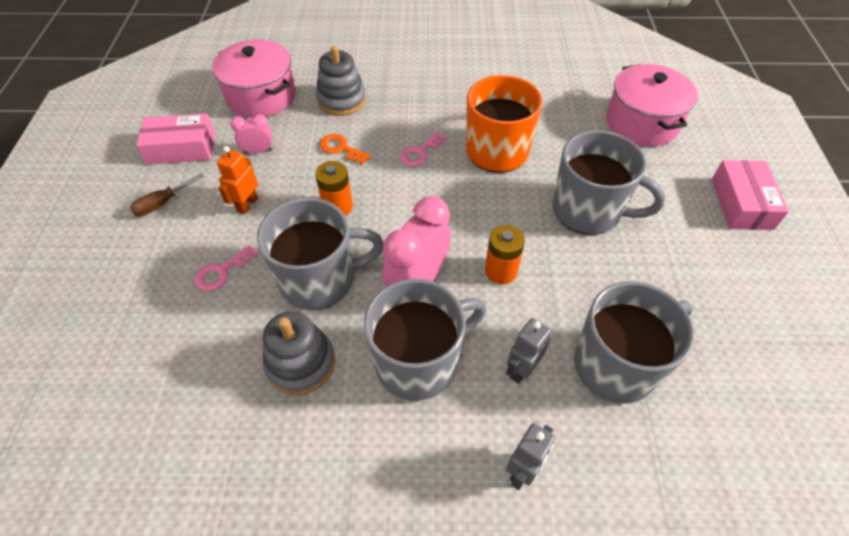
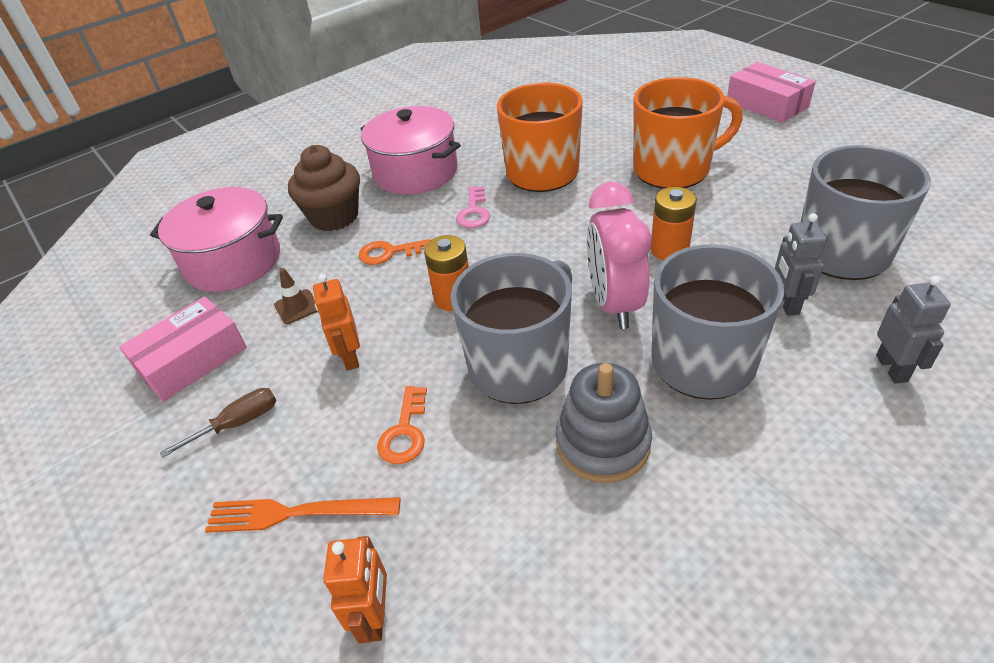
camera: 35 degrees left, 10 degrees down
(106, 358) = (375, 617): none -> orange robot
(133, 275) = (296, 513): none -> orange fork
(162, 203) = (238, 423): brown screwdriver -> brown screwdriver turned 135 degrees counterclockwise
(222, 272) = (405, 432): pink key -> orange key
(258, 151) = (297, 307): pink clock -> brown traffic cone
(341, 100) = (334, 217): grey stacking toy -> brown cupcake
(588, 211) = (673, 169): grey mug -> orange mug
(642, 122) = (627, 94): pink pot -> pink pot (415, 172)

